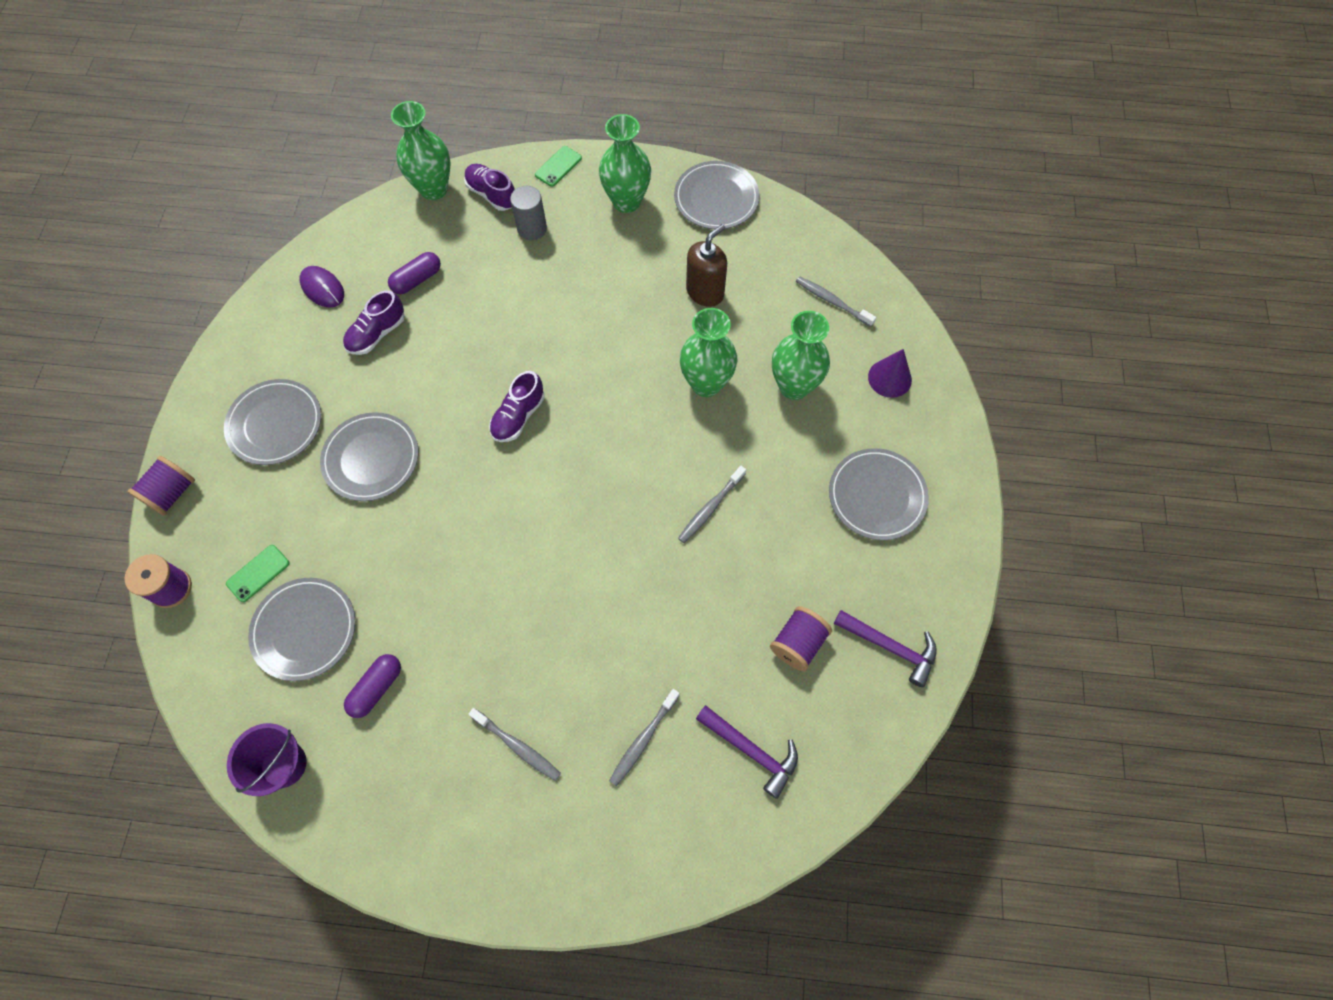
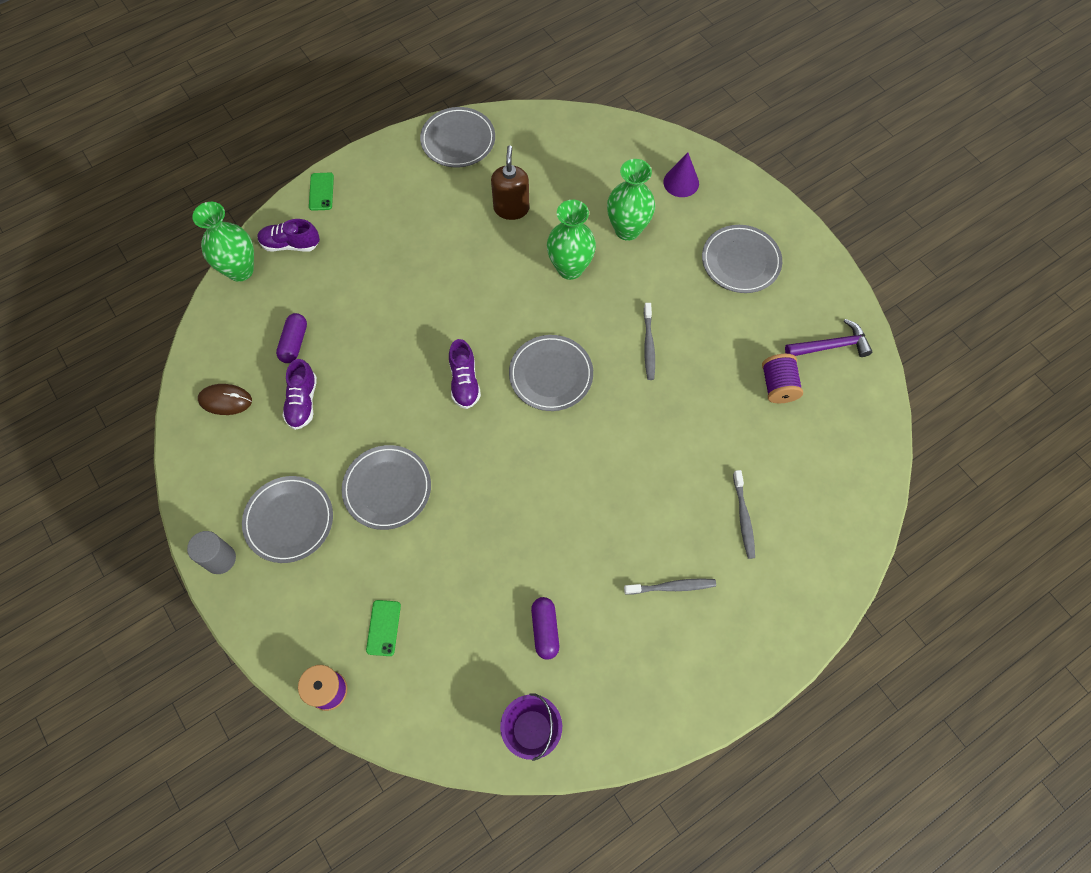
camera: 40 degrees left, 0 degrees up
(172, 493) = (258, 628): purple spool -> none
(304, 630) = (456, 636): grey plate -> grey plate (551, 375)
(322, 288) = (225, 400): purple mouse -> brown mouse
(532, 228) = (345, 248): grey cylinder -> grey cylinder (220, 559)
(626, 201) = (396, 183): green vase -> none
(751, 751) = (811, 470): purple hammer -> none
(832, 301) = (600, 158): grey toothbrush -> none

